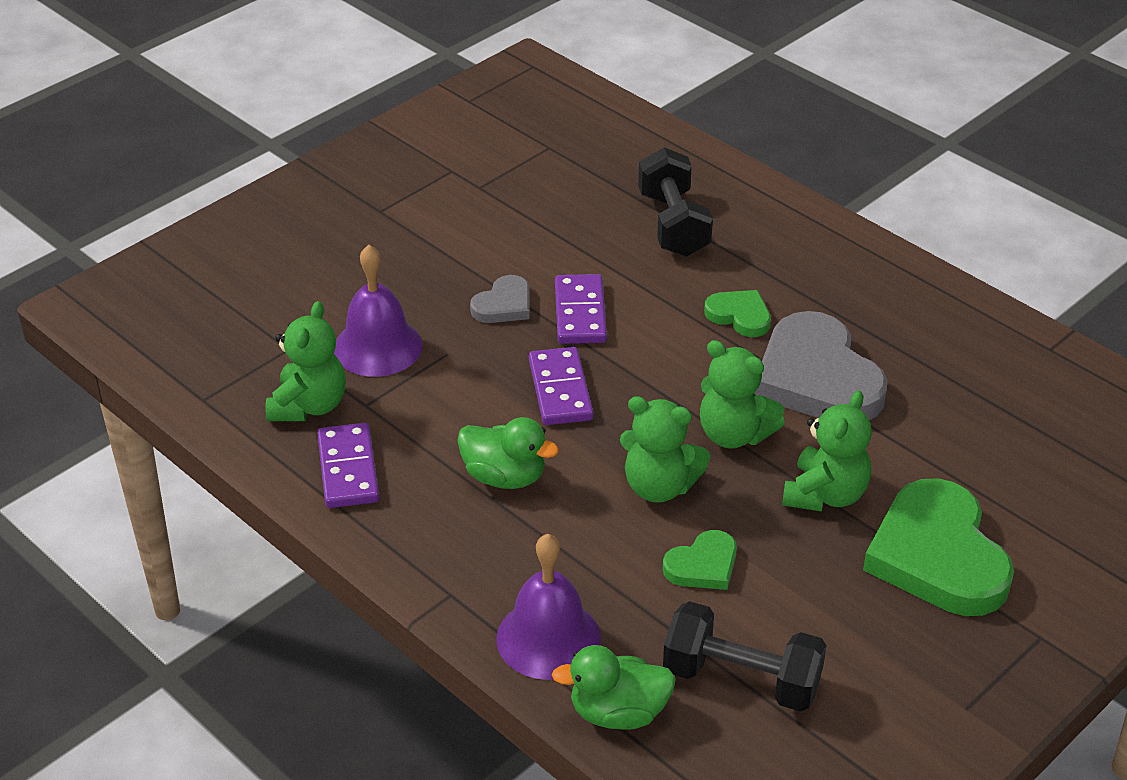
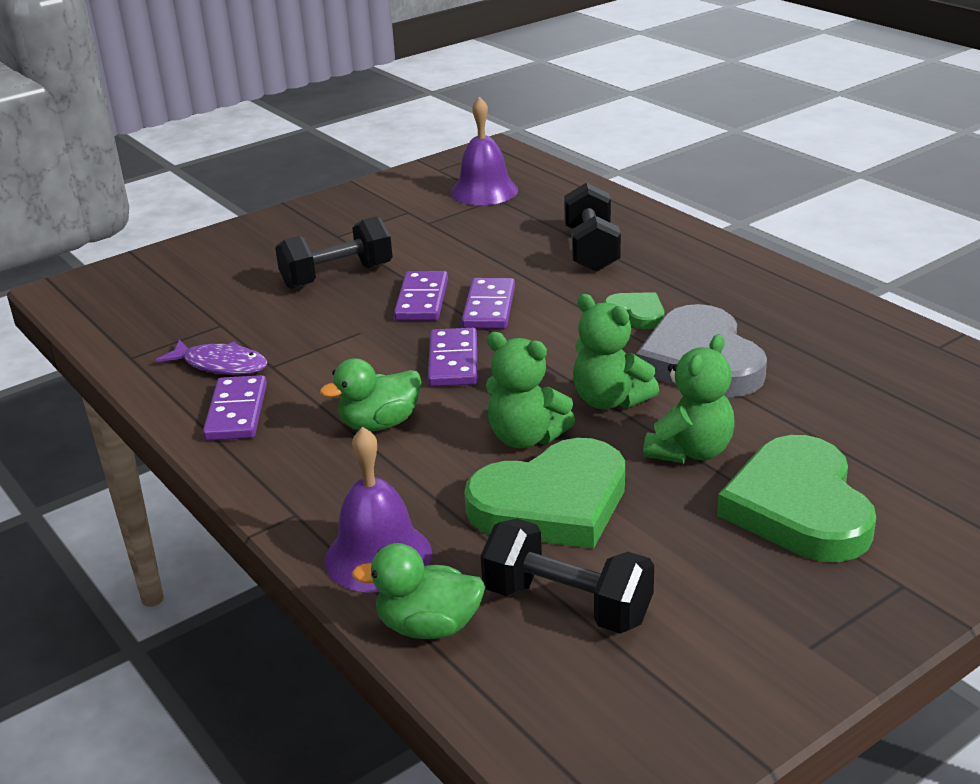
camera: 10 degrees right, 10 degrees down
(309, 406) = (221, 365): green teddy bear -> purple fish
(378, 347) = (299, 326): purple bell -> purple bell (484, 191)
(399, 272) = (337, 276): none -> black dumbbell
(504, 305) = (421, 300): grey heart -> purple domino
(504, 477) = (379, 424): green duck -> green duck turned 120 degrees clockwise
(703, 565) = (552, 503): green heart -> green heart, size x2.04

